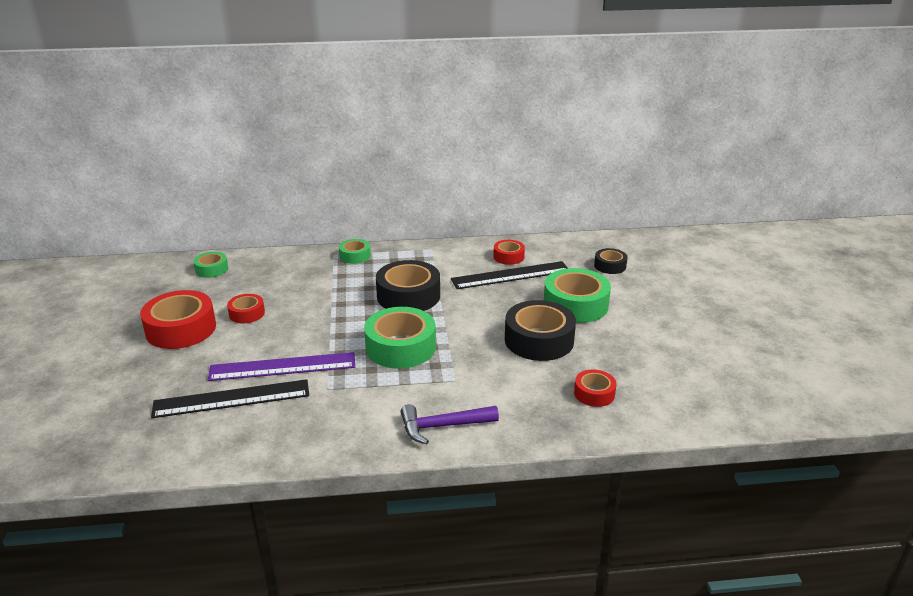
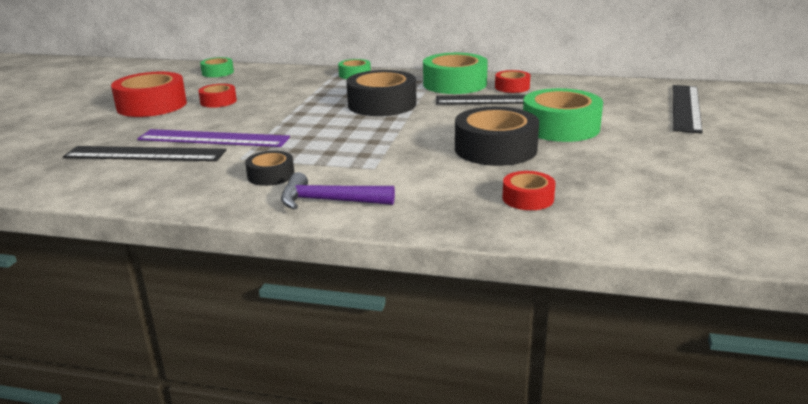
camera: 20 degrees right, 5 degrees down
(400, 347) = (340, 138): green tape -> green tape (454, 84)
(610, 266) = (625, 103): black tape -> black tape (271, 175)
(658, 266) = (686, 108): none -> black ruler

